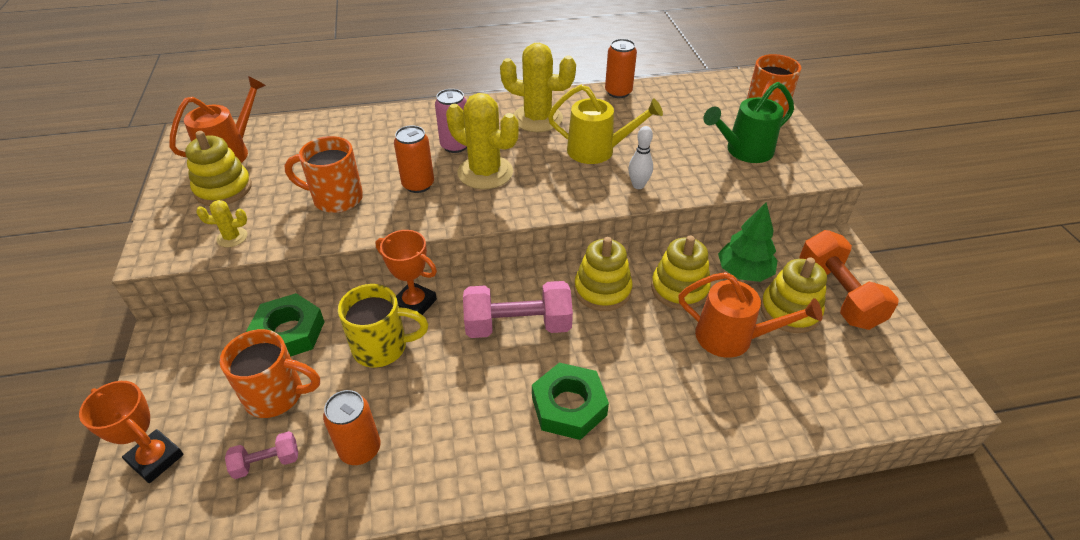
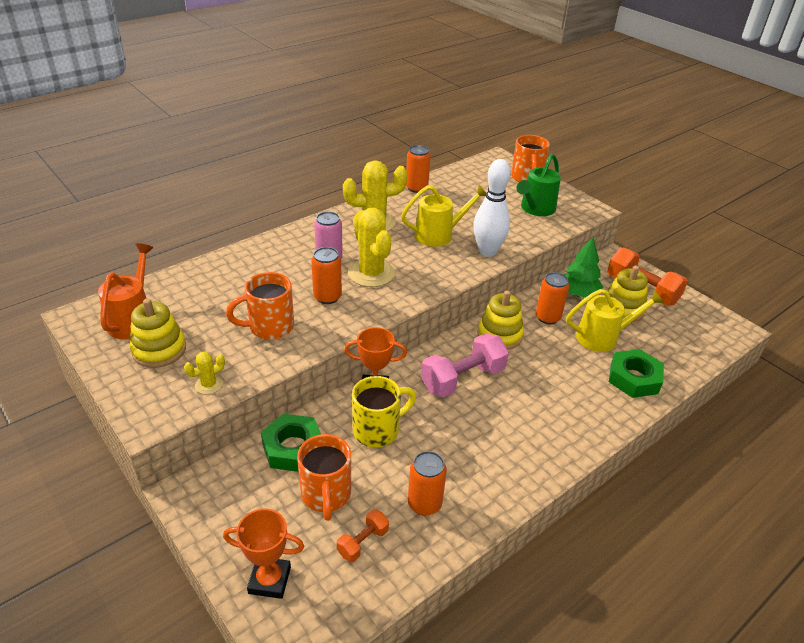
camera: 30 degrees left, 5 degrees down
(267, 462) = (363, 542): pink dumbbell -> orange dumbbell
(276, 395) = (326, 495): orange mug -> orange mug turned 105 degrees clockwise
(485, 172) = (371, 273): yellow cactus -> yellow cactus turned 60 degrees clockwise
(569, 406) = (539, 418): green nut -> green nut (634, 378)
(638, 185) = (487, 251): white bowling pin -> white bowling pin, size x1.87
(679, 289) = (547, 317): yellow stacking toy -> orange can
(733, 338) = (603, 337): orange watering can -> yellow watering can

